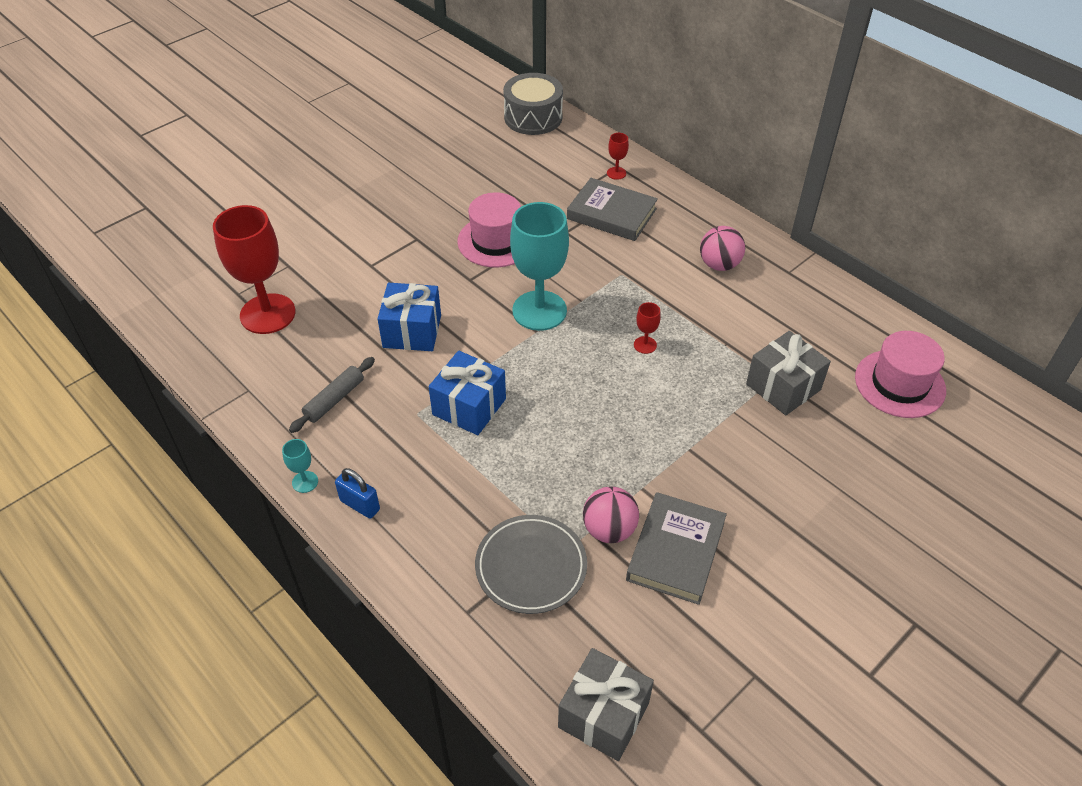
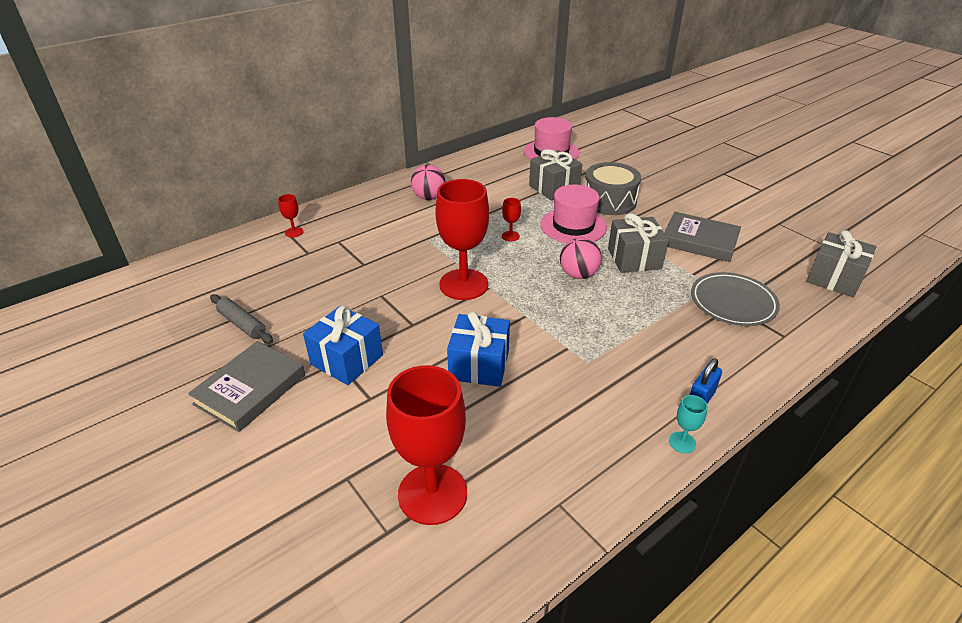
camera: 85 degrees left, 10 degrees down
(334, 400) = (572, 423): grey rolling pin -> grey rolling pin (242, 324)
(469, 407) = (577, 329): blue gift -> blue gift (347, 360)
(496, 241) = (361, 305): pink hat -> pink hat (573, 226)
(533, 117) = (174, 273): grey drum -> grey drum (609, 201)
(539, 310) = (463, 284): turquoise goblet -> red goblet
(609, 530) = (689, 266): pink ball -> pink ball (578, 275)
(611, 214) = (349, 239): grey book -> grey book (250, 389)
(616, 468) = (634, 258): none -> grey gift

